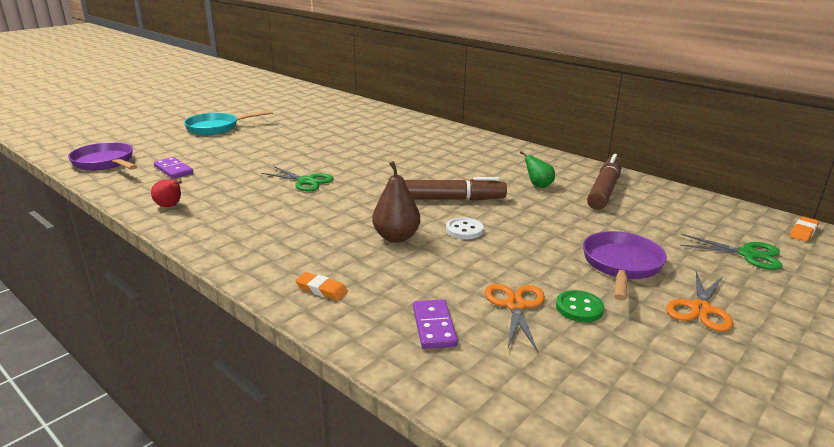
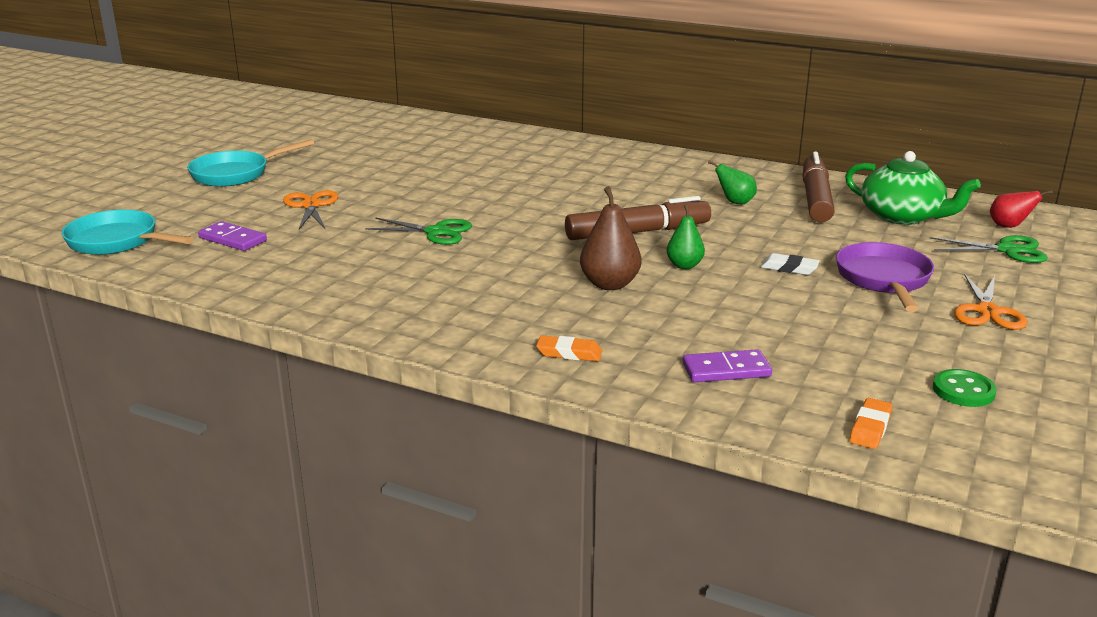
camera: 15 degrees left, 0 degrees up
(105, 162) = (117, 241): purple pan -> turquoise pan
(170, 206) = (278, 286): red pear -> red pear (1009, 226)
(434, 326) = (726, 370): purple domino -> purple domino turned 75 degrees counterclockwise
(464, 230) = (684, 265): white button -> green pear
(515, 305) = (798, 336): orange scissors -> orange scissors (311, 205)
(546, 244) = (789, 268): none -> white eraser
(579, 308) = (866, 329): green button -> green button (963, 391)
(668, 213) = (902, 216): none -> green teapot
(803, 232) = (1051, 219): orange eraser -> orange eraser (870, 428)

